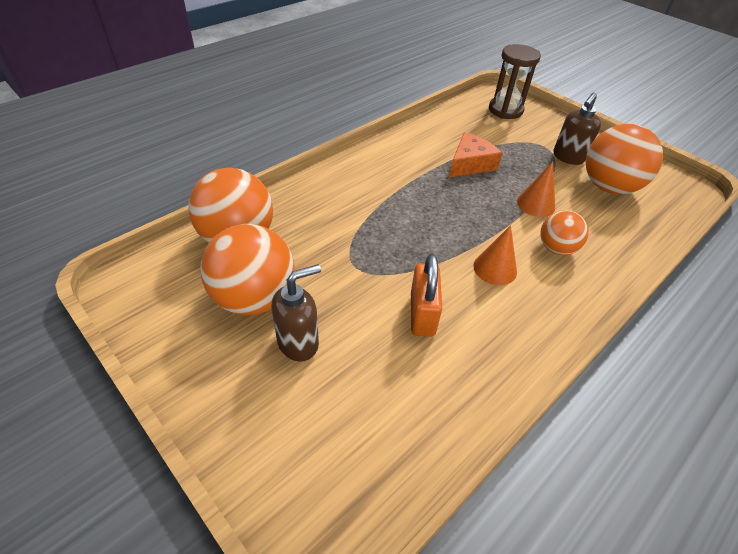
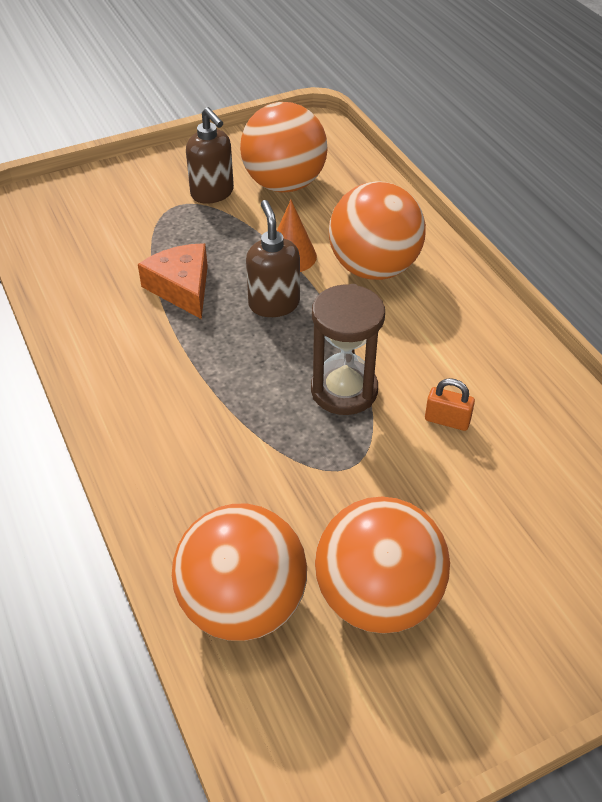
camera: 70 degrees left, 0 degrees up
(298, 343) = (467, 557): brown soap dispenser -> brown soap dispenser (274, 304)
(422, 314) = (447, 420): orange padlock -> orange padlock, size x0.61
(495, 268) = (391, 332): orange cone -> none
(505, 110) = (72, 209): brown hourglass -> brown hourglass (344, 390)
(556, 248) = (374, 268): orange ball -> orange ball, size x1.73

